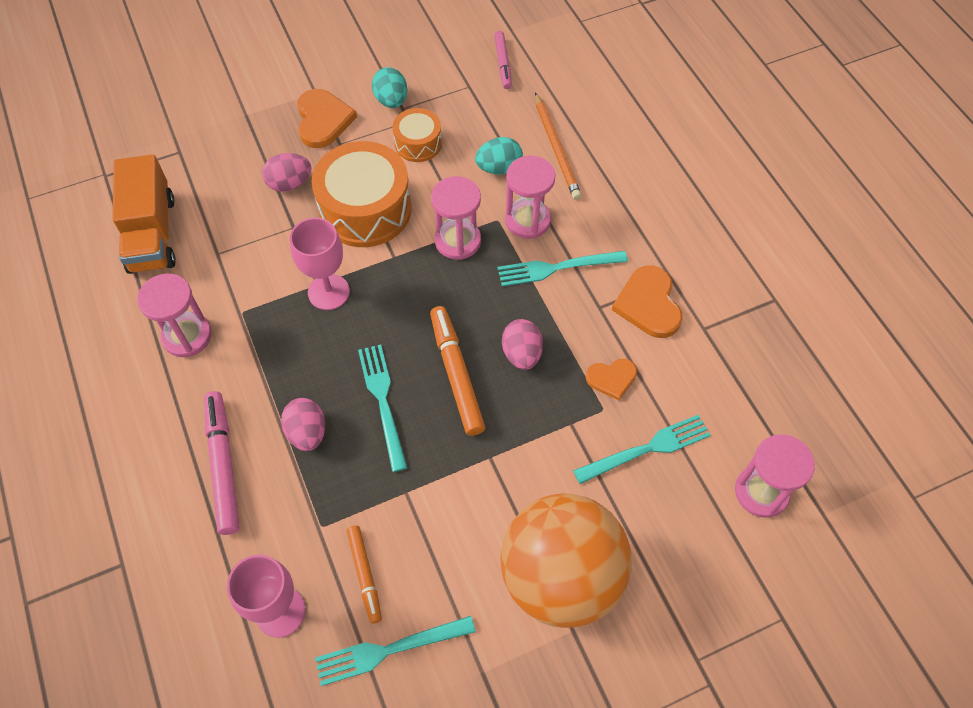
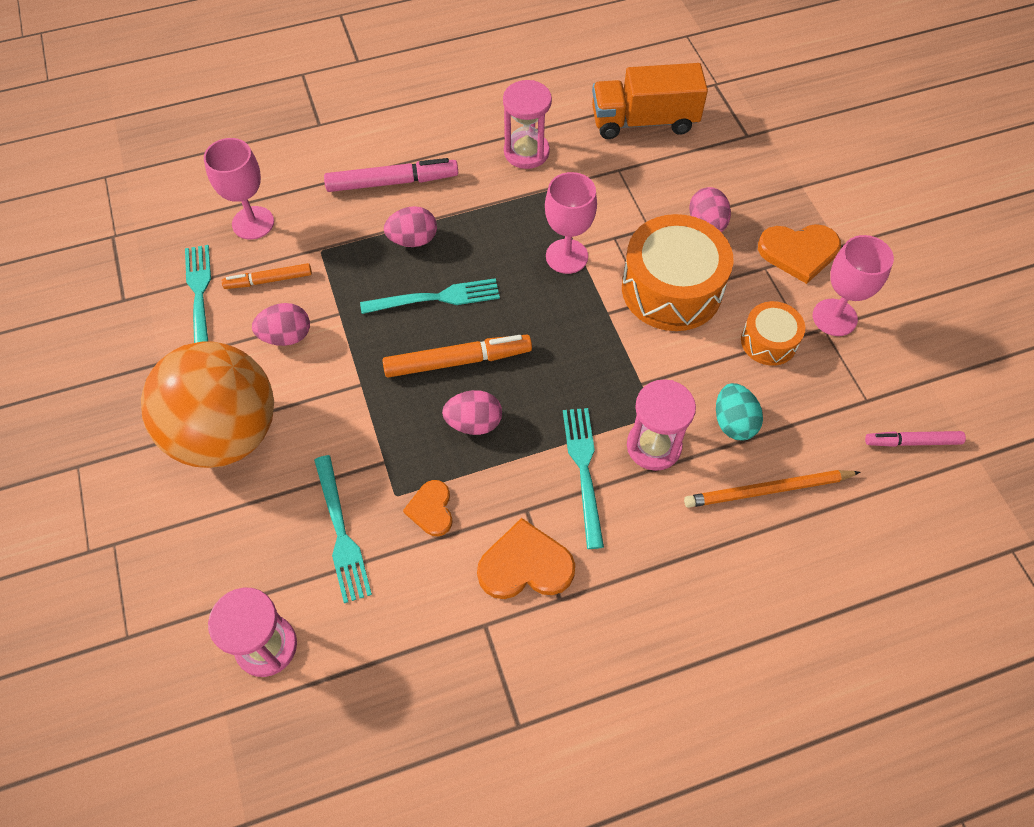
camera: 95 degrees right, 0 degrees up
(391, 101) = (834, 317): turquoise egg -> pink goblet
(438, 540) = (286, 336): none -> pink egg
(458, 241) = (626, 373): pink hourglass -> none

